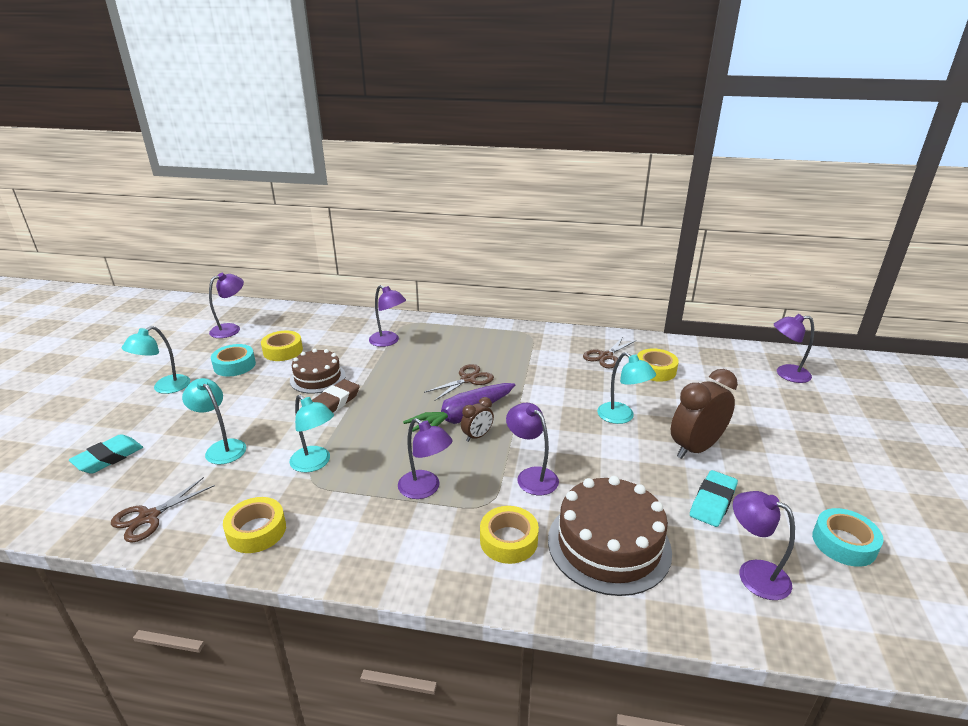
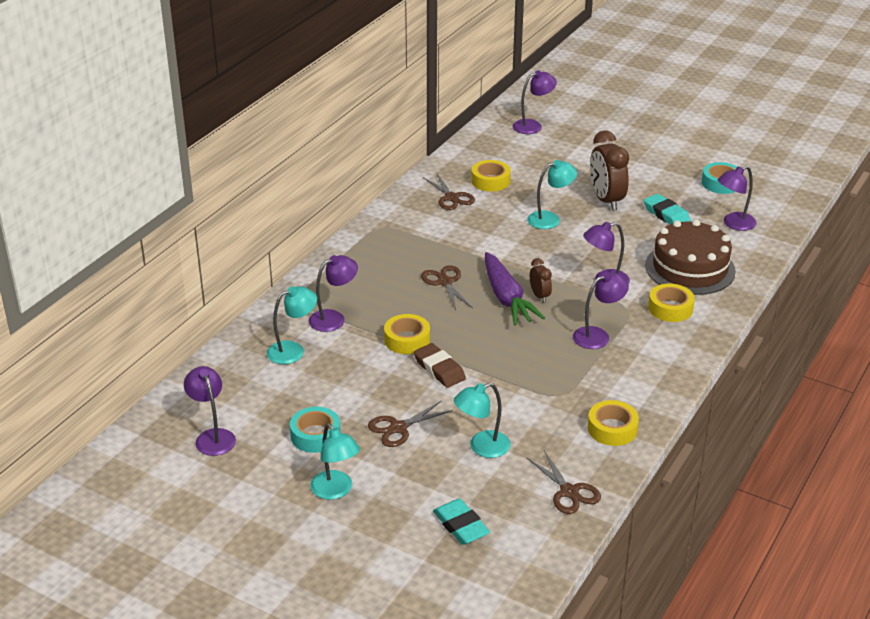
camera: 70 degrees left, 5 degrees up
(247, 399) = (398, 428): none -> brown scissors
(283, 351) = (304, 396): yellow tape -> yellow tape (407, 340)
(315, 463) = (535, 390): turquoise lamp -> turquoise lamp (293, 350)
(317, 378) = (383, 376): brown cake -> none
(786, 374) = (533, 126): purple lamp -> purple lamp turned 135 degrees counterclockwise

